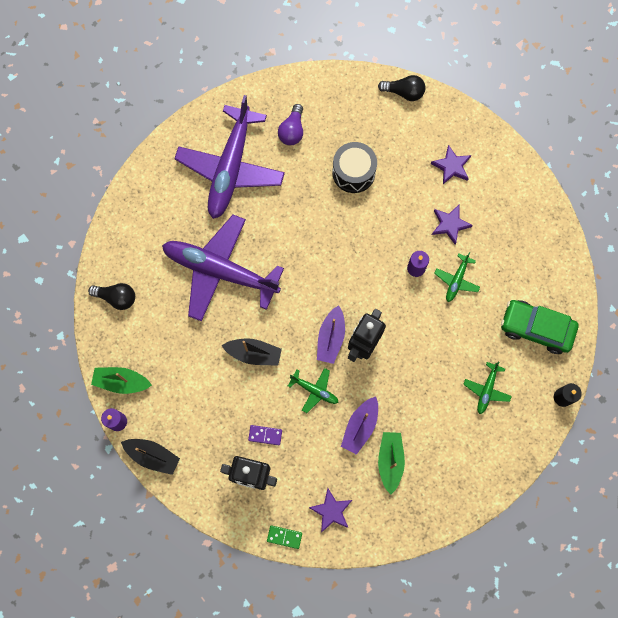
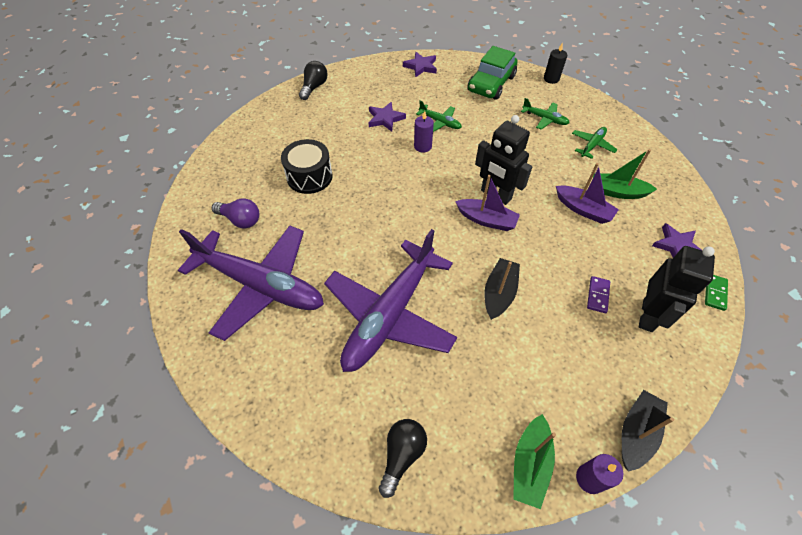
camera: 80 degrees left, 20 degrees down
(314, 390) = (544, 242): green plane -> green plane (592, 145)
(404, 92) = (241, 129): black light bulb -> black light bulb (314, 87)
(451, 166) = (329, 110): purple star -> purple star (421, 66)

